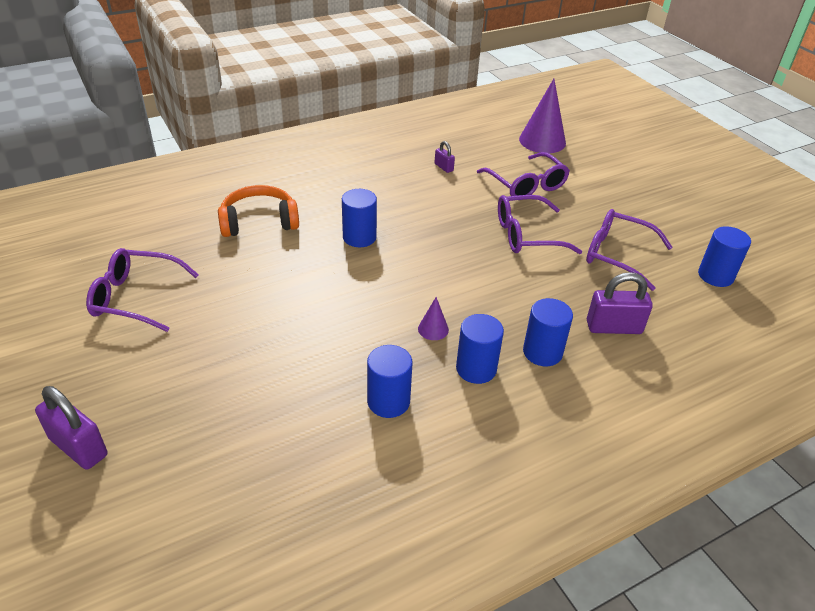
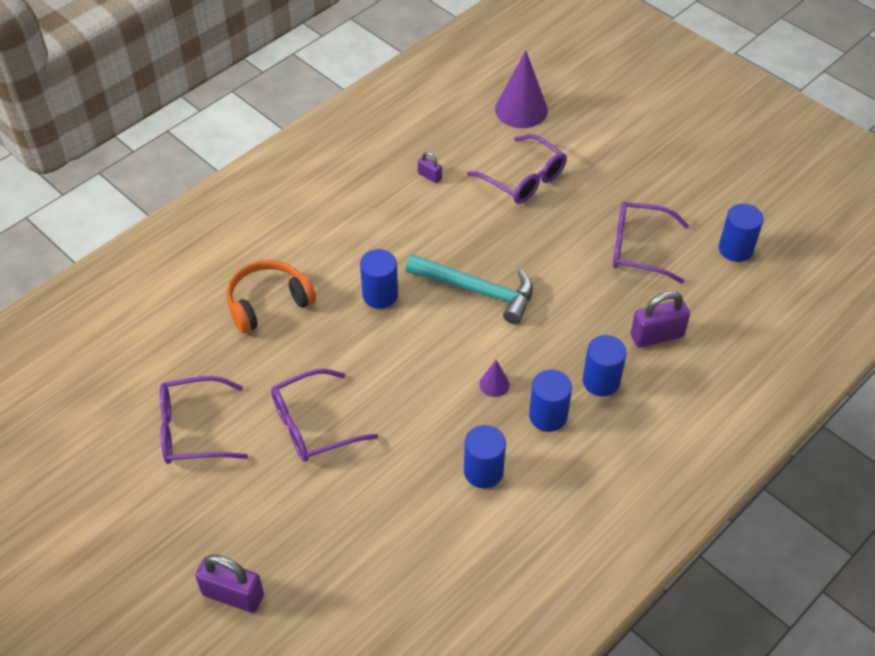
camera: 15 degrees left, 10 degrees up
(449, 253) = (477, 291): none -> turquoise hammer
(527, 235) = (545, 246): purple glasses -> purple glasses (313, 425)

